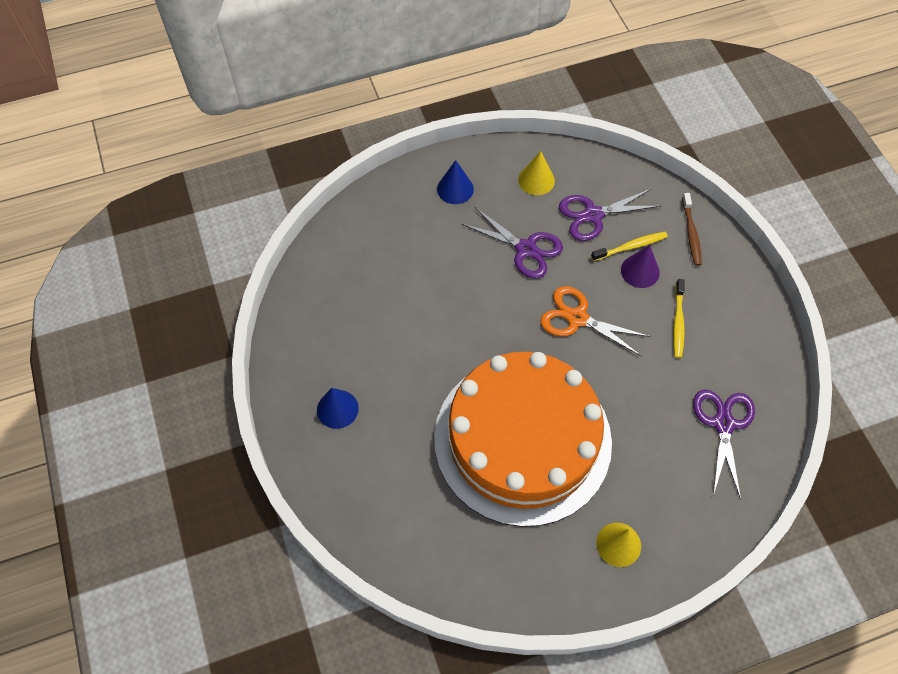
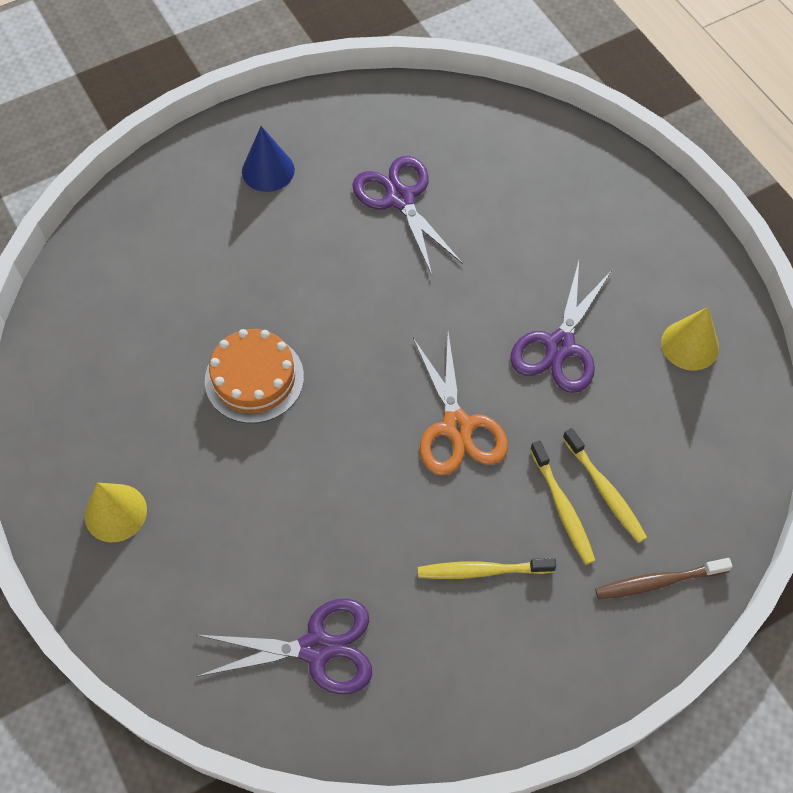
camera: 80 degrees right, 0 degrees up
(455, 189) = (638, 243): blue cone -> none
(522, 439) = (254, 378): orange cake -> orange cake, size x0.41
(577, 318) = (457, 427): orange scissors -> orange scissors turned 150 degrees clockwise
(593, 215) = (648, 430): purple scissors -> purple scissors (400, 199)
(640, 271) = (562, 507): purple cone -> yellow toothbrush

